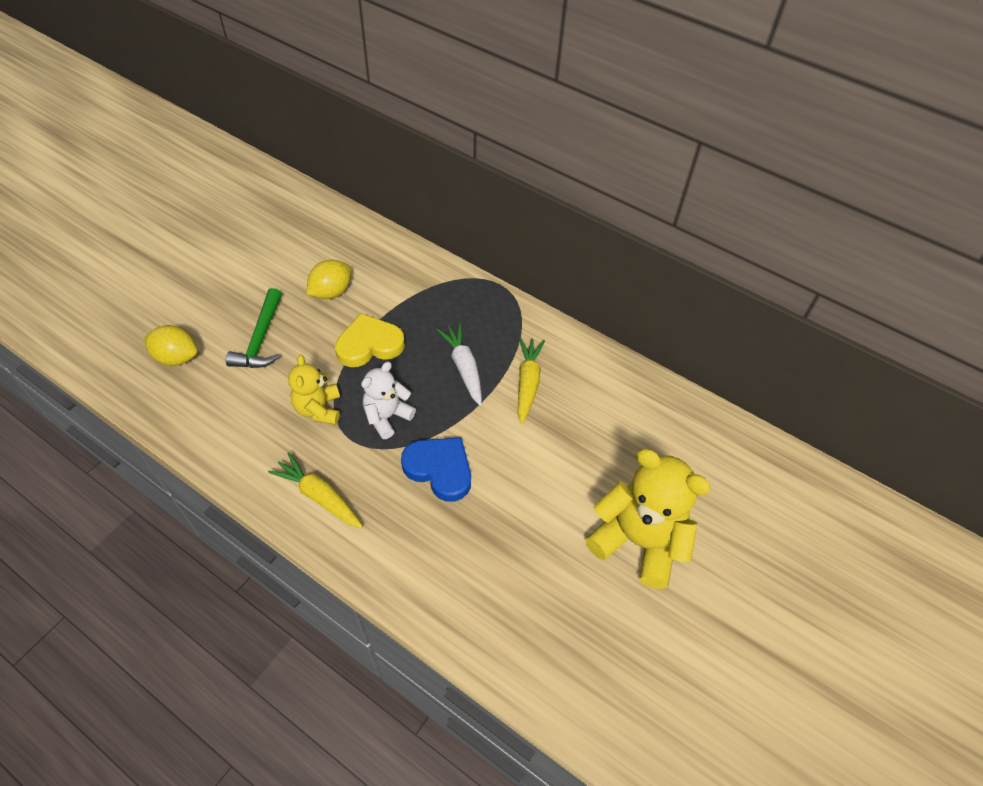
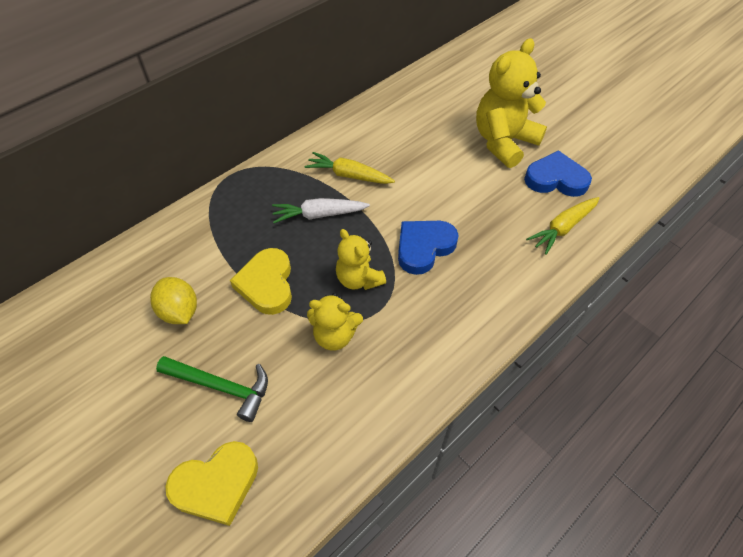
camera: 75 degrees left, 0 degrees up
(177, 357) = (216, 484): yellow lemon -> yellow heart
(319, 496) = (436, 343): yellow carrot -> yellow carrot (563, 228)
(387, 416) = (359, 279): white teddy bear -> yellow teddy bear
(588, 610) = (556, 179): none -> blue heart

